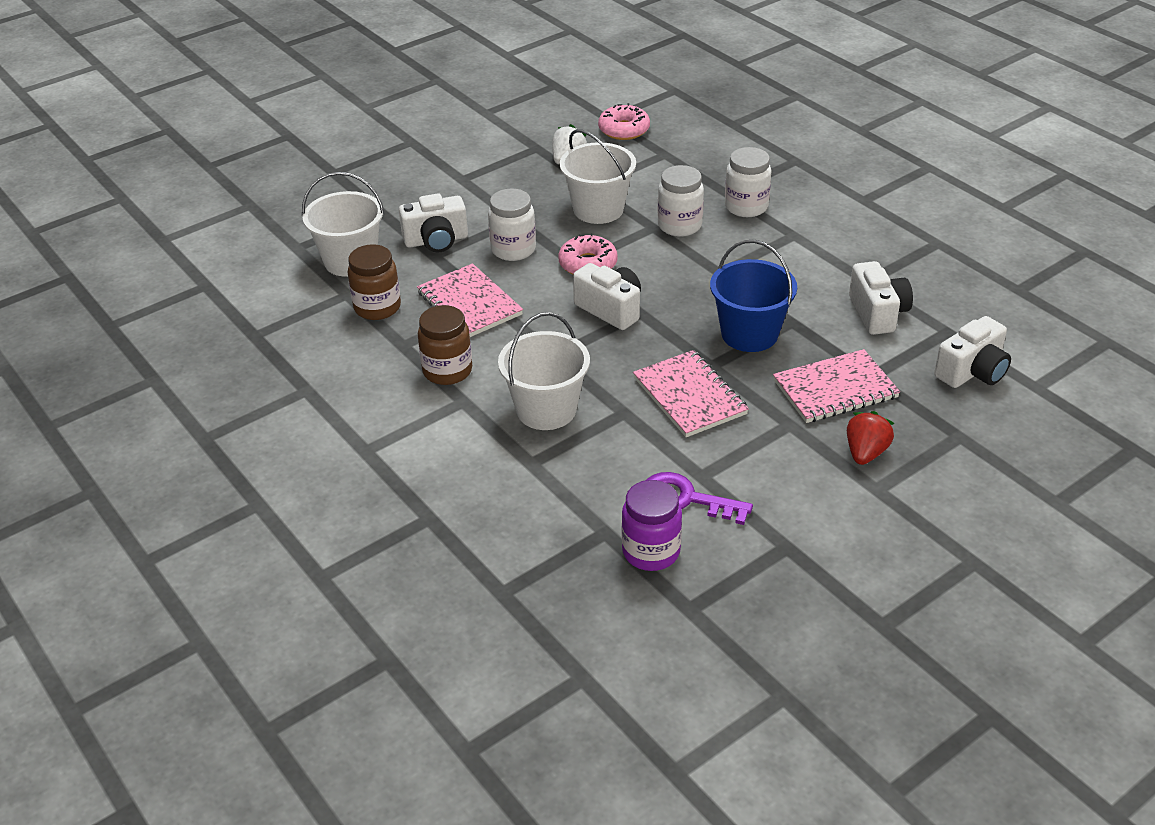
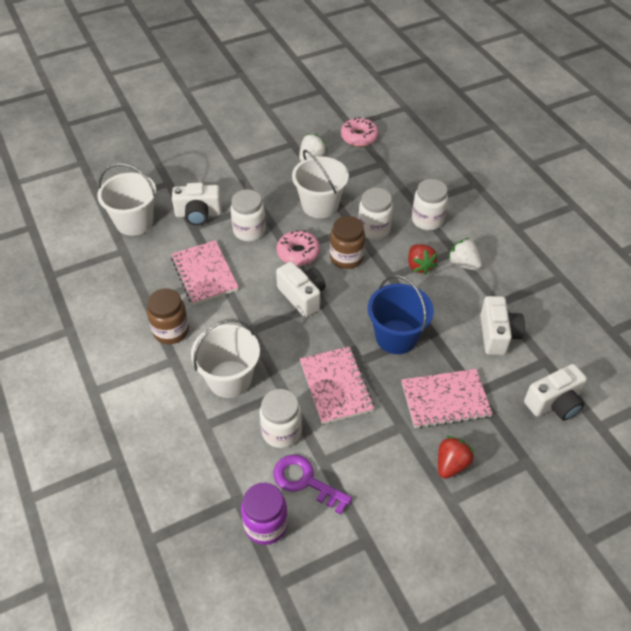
camera: 10 degrees right, 10 degrees up
(377, 307) = (140, 266): brown jar -> brown jar (346, 258)
(636, 454) = (281, 432): none -> white jar
(753, 256) = (419, 266): none -> red strawberry
(809, 246) = (463, 264): none -> white strawberry

